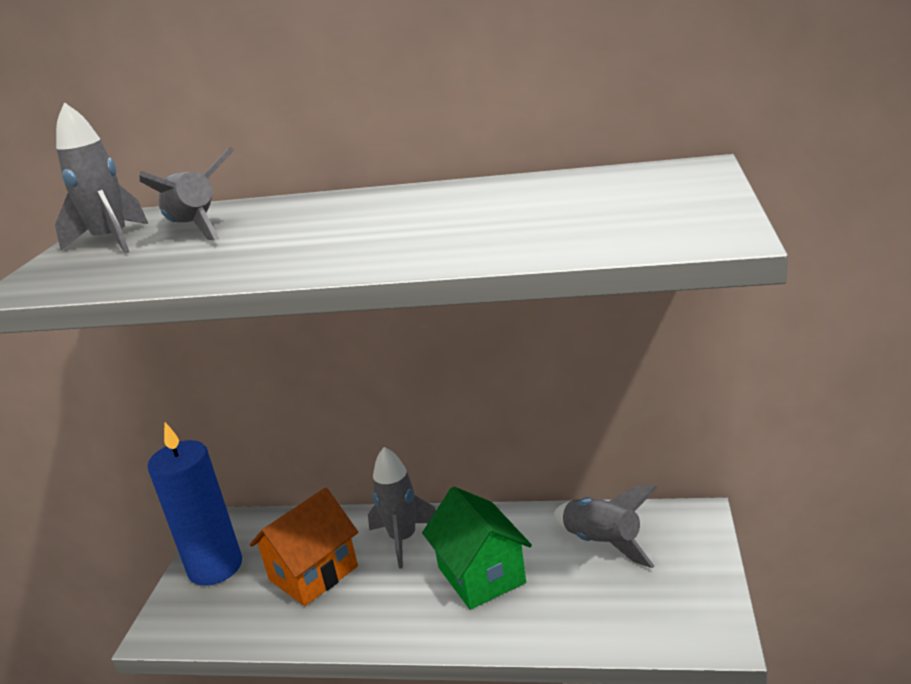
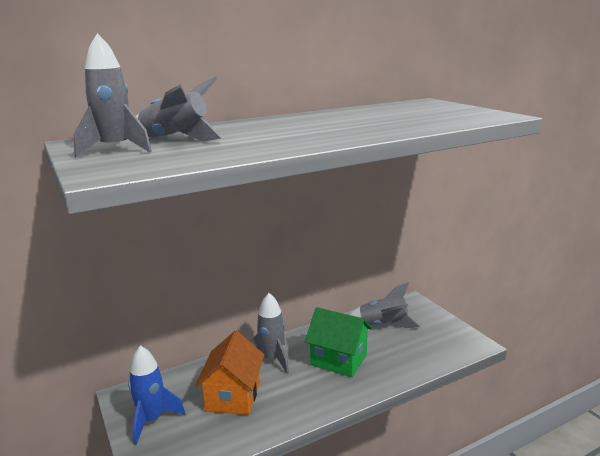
camera: 40 degrees left, 5 degrees down
(215, 567) = (152, 420): blue candle -> blue rocket

